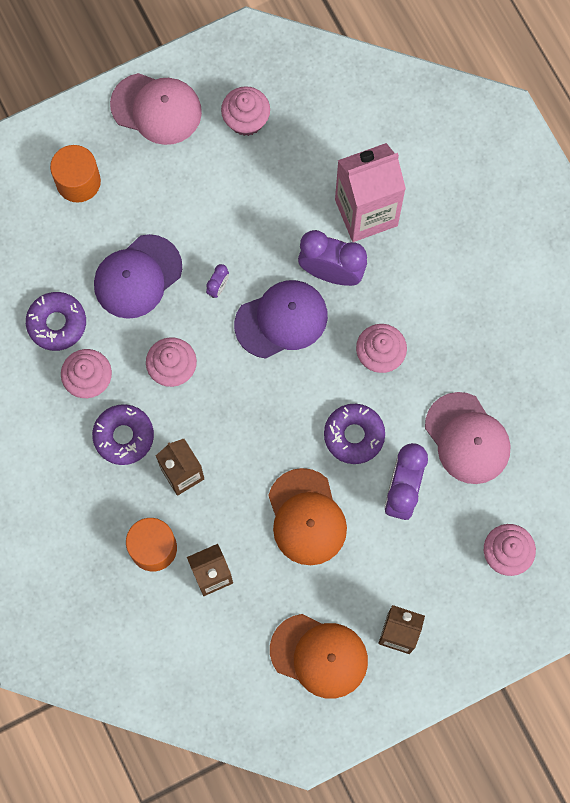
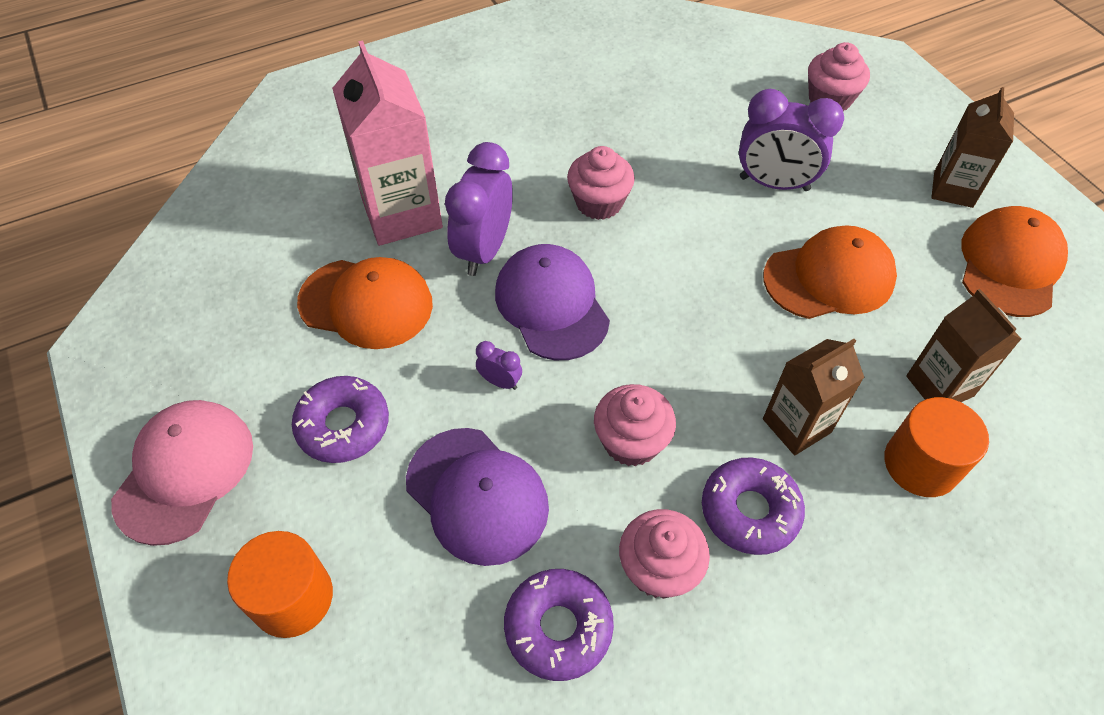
camera: 90 degrees left, 20 degrees down
(246, 120) = (236, 348): pink cupcake -> none
(282, 197) = (366, 303): none -> orange cap
(354, 435) = (709, 229): purple donut -> purple donut (343, 425)
(467, 438) = (699, 127): pink cap -> none

